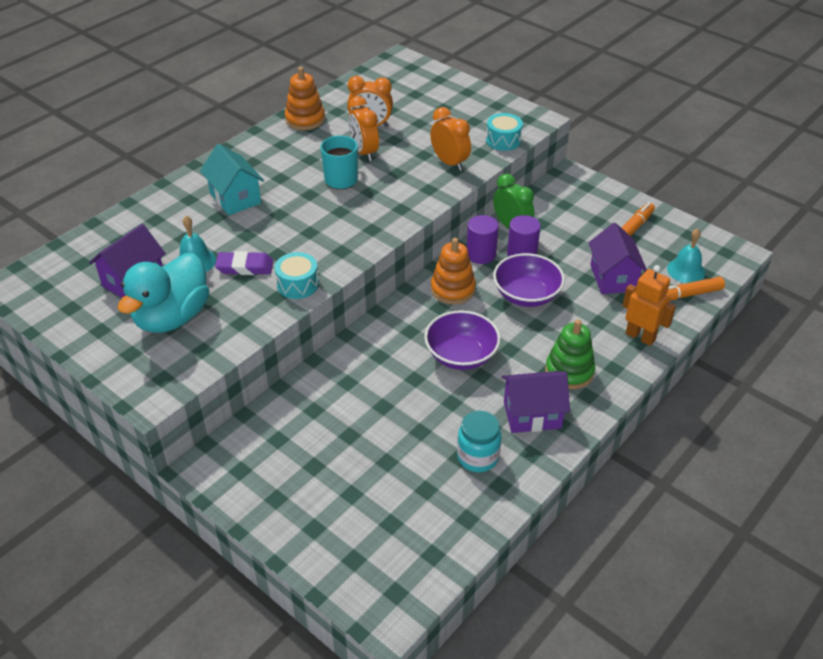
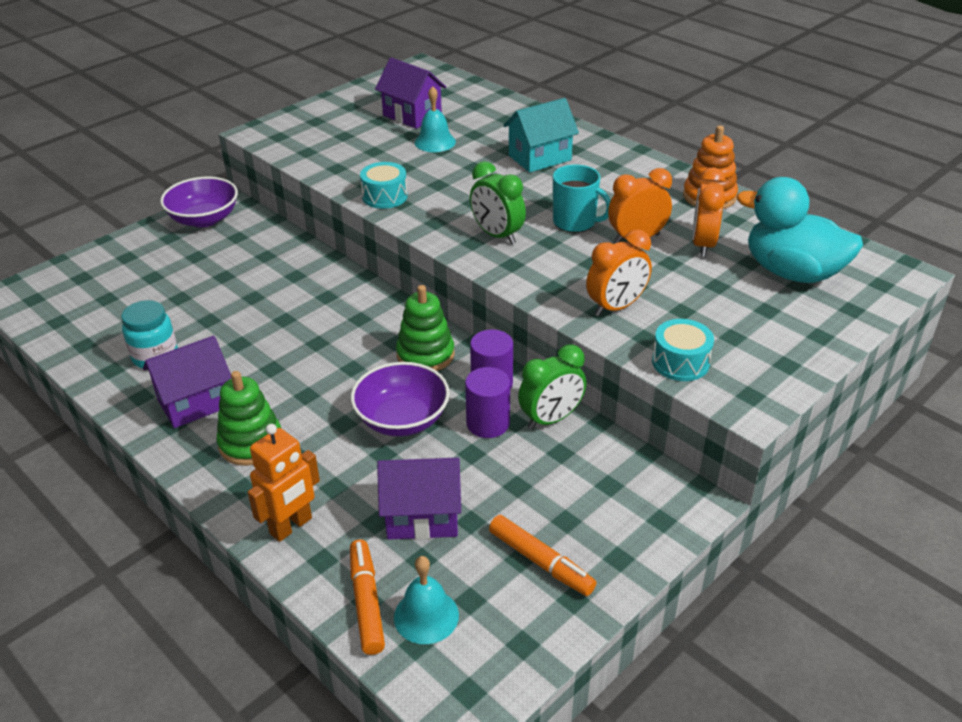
camera: 95 degrees right, 5 degrees down
(172, 317) = (356, 135): turquoise duck -> turquoise duck (792, 272)
(245, 267) = (420, 167): purple eraser -> none
(361, 217) = (497, 235): none -> green clock
(453, 289) = (425, 355): orange stacking toy -> green stacking toy
(461, 355) = (308, 354): purple bowl -> purple bowl (204, 219)
(532, 415) = (195, 403): purple house -> purple house turned 60 degrees clockwise

